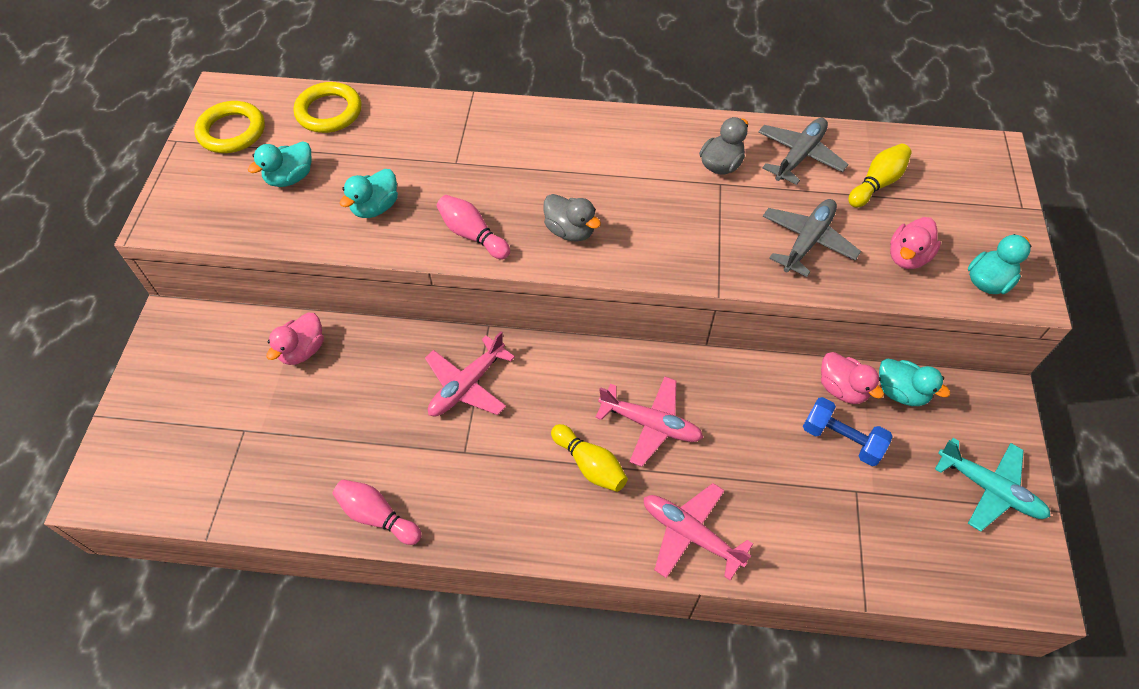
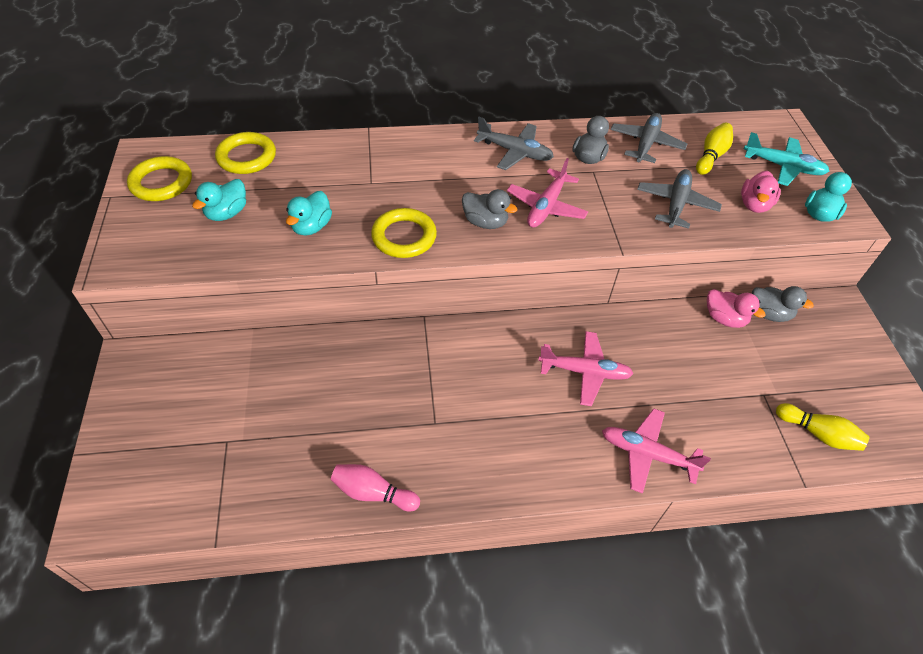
camera: 15 degrees left, 5 degrees down
(302, 350) = (263, 363): pink duck -> none
(467, 386) = (420, 368): pink plane -> pink plane (546, 207)
(472, 235) = (404, 237): pink bowling pin -> yellow ring
(589, 465) = (545, 414): yellow bowling pin -> yellow bowling pin (818, 433)
(634, 146) = (515, 152): none -> grey plane
(841, 439) = (738, 357): blue dumbbell -> none
(901, 392) = (769, 314): turquoise duck -> grey duck
(989, 489) = (861, 374): turquoise plane -> turquoise plane (783, 167)

